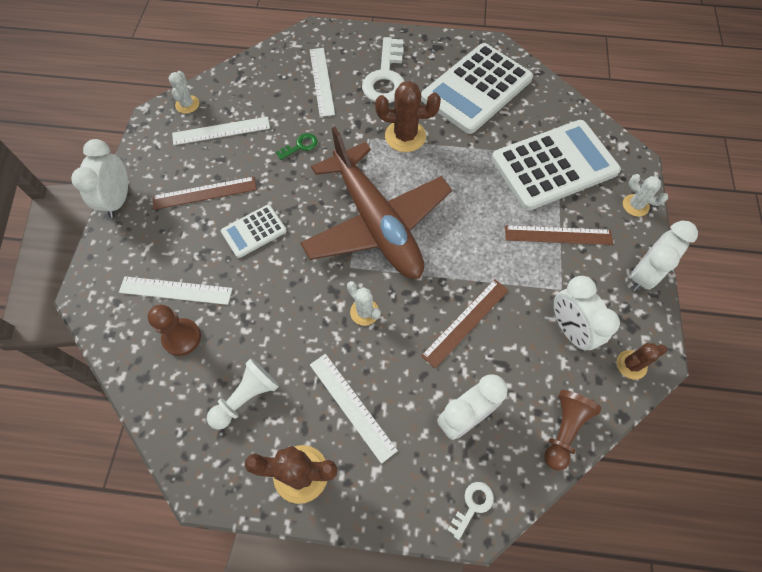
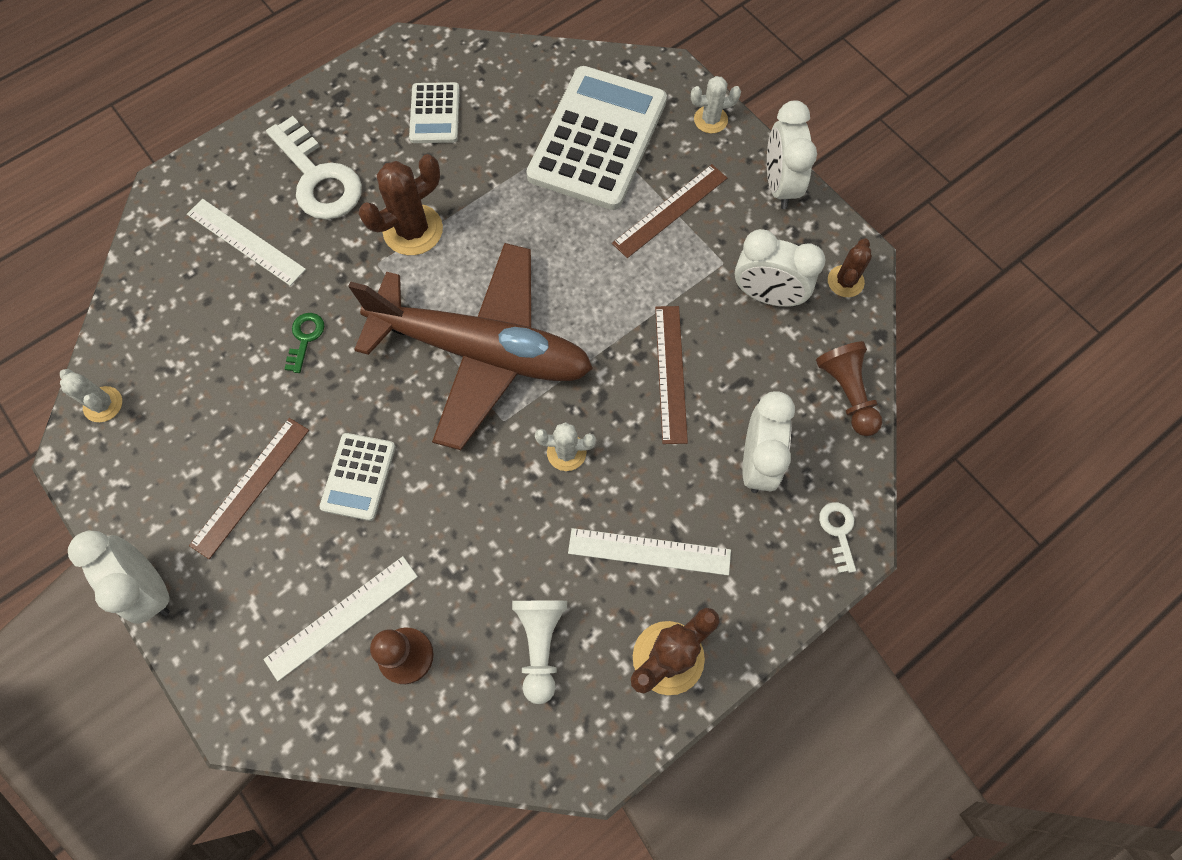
camera: 45 degrees left, 5 degrees up
(221, 131) = (187, 400): white ruler -> none
(476, 89) = (435, 114): white calculator -> white calculator, size x0.49

